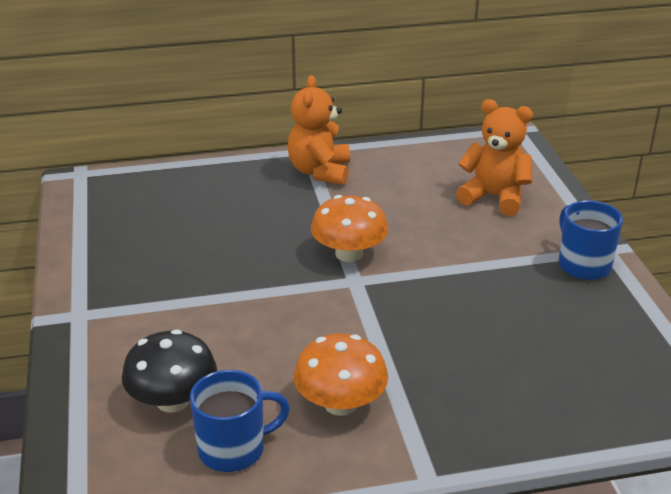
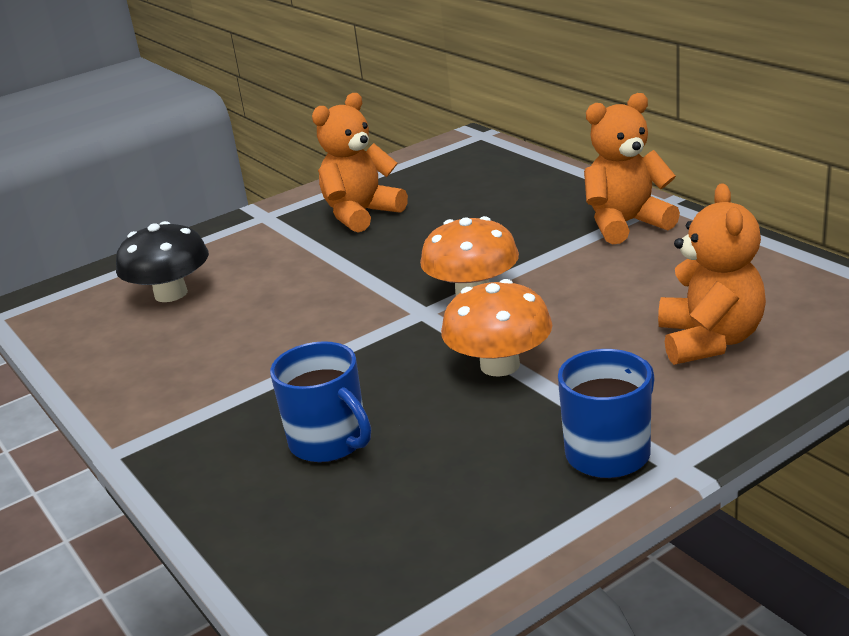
camera: 70 degrees right, 5 degrees down
(151, 265) = (361, 214): none -> orange teddy bear
(233, 449) = (118, 341): blue mug -> blue mug (330, 442)
(340, 403) = (206, 371): orange mushroom -> orange mushroom (500, 365)

